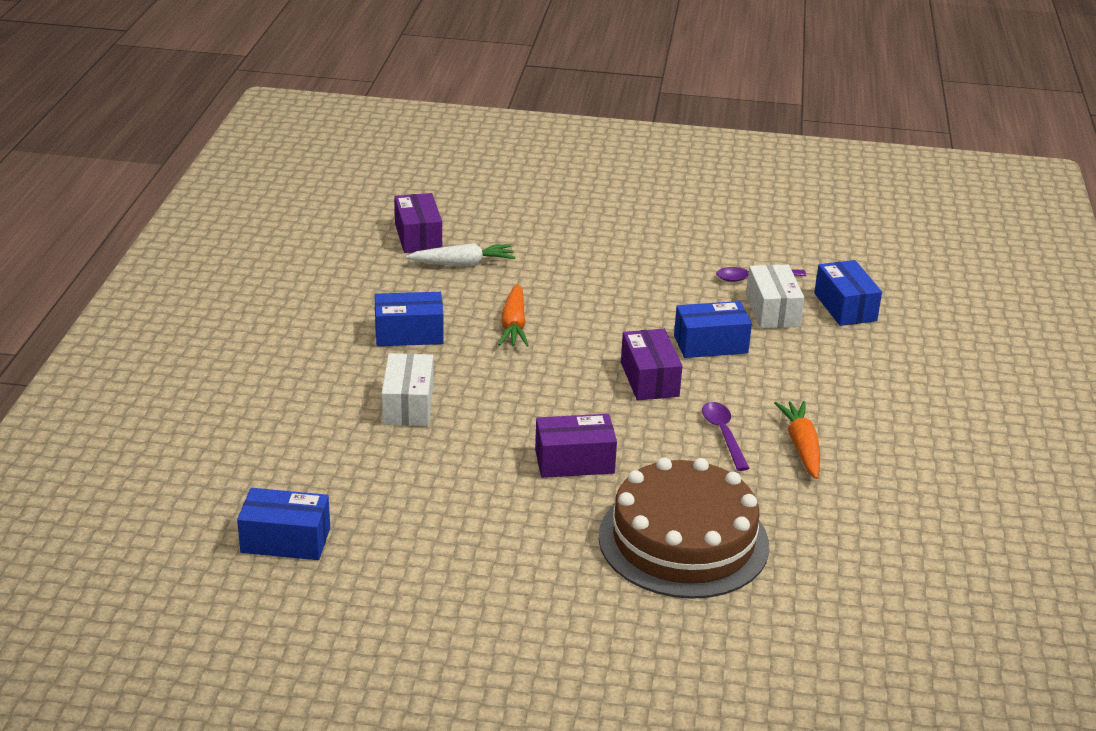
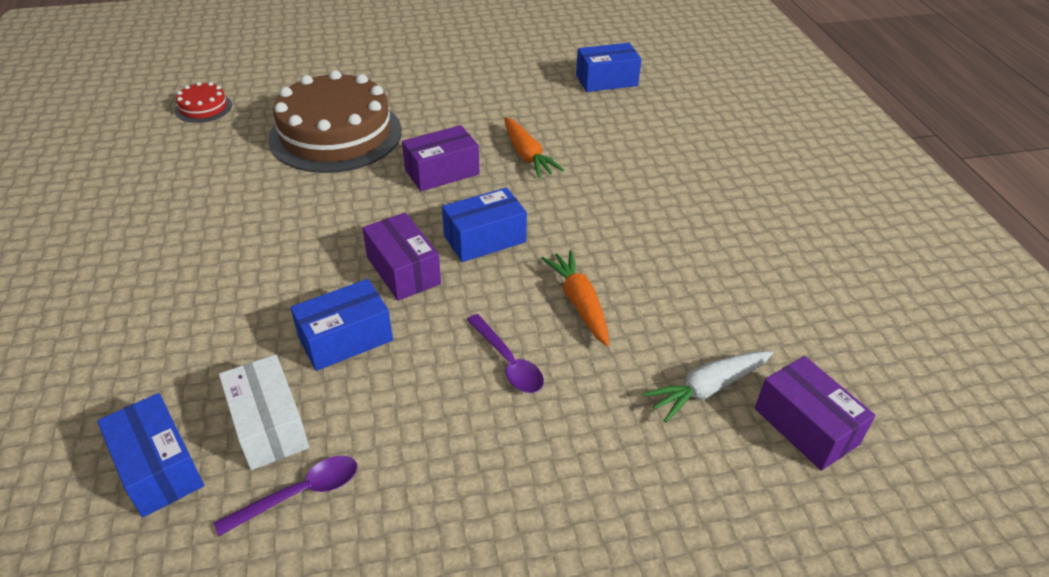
camera: 160 degrees right, 10 degrees up
(408, 405) = (610, 187): white box -> none
(409, 334) = (675, 261): blue box -> blue box (485, 239)
(723, 434) = (315, 227): purple spoon -> purple spoon (508, 362)
(801, 447) = (237, 232): orange carrot -> orange carrot (527, 155)
(859, 629) = (203, 108): none -> red cake

